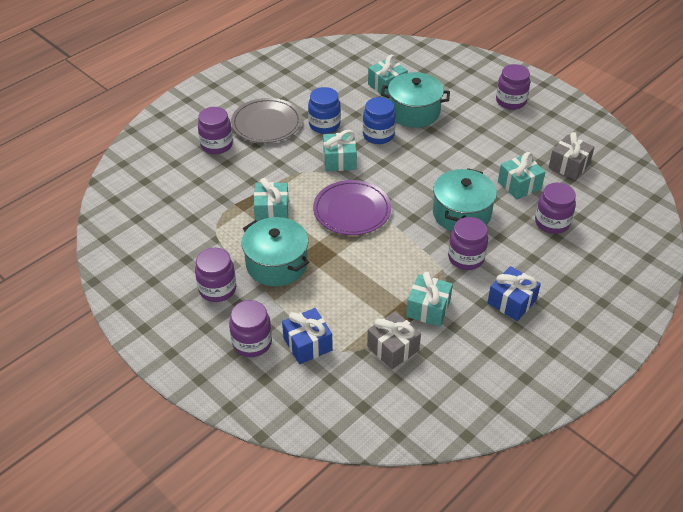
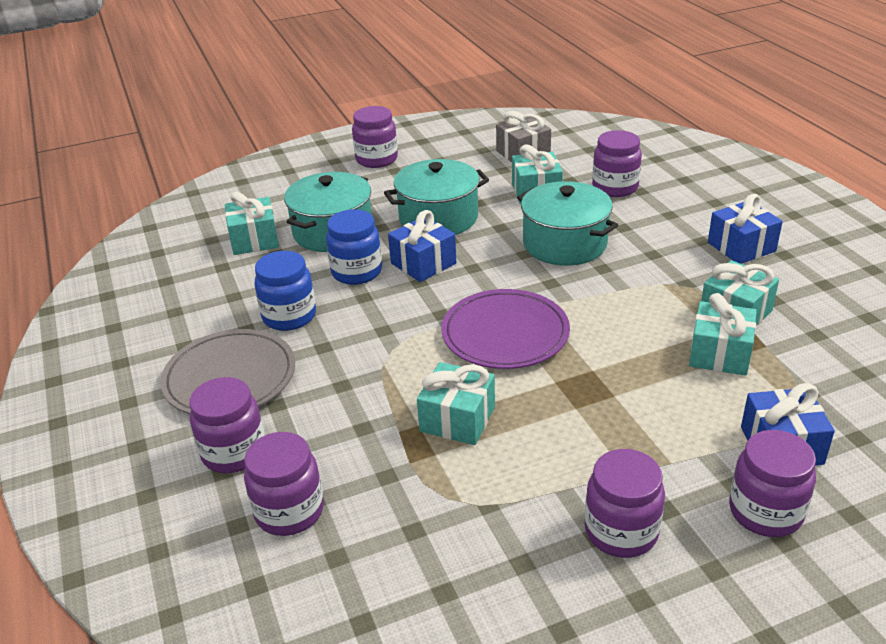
camera: 65 degrees left, 10 degrees down
(276, 264) = (588, 441): turquoise pot -> turquoise pot (438, 218)
(339, 160) = (385, 320): turquoise gift -> turquoise gift (719, 354)
(393, 348) = (805, 361): grey gift -> none
(402, 158) = (423, 263): none -> blue gift
(466, 258) = (650, 260): purple jar -> purple jar (289, 511)

